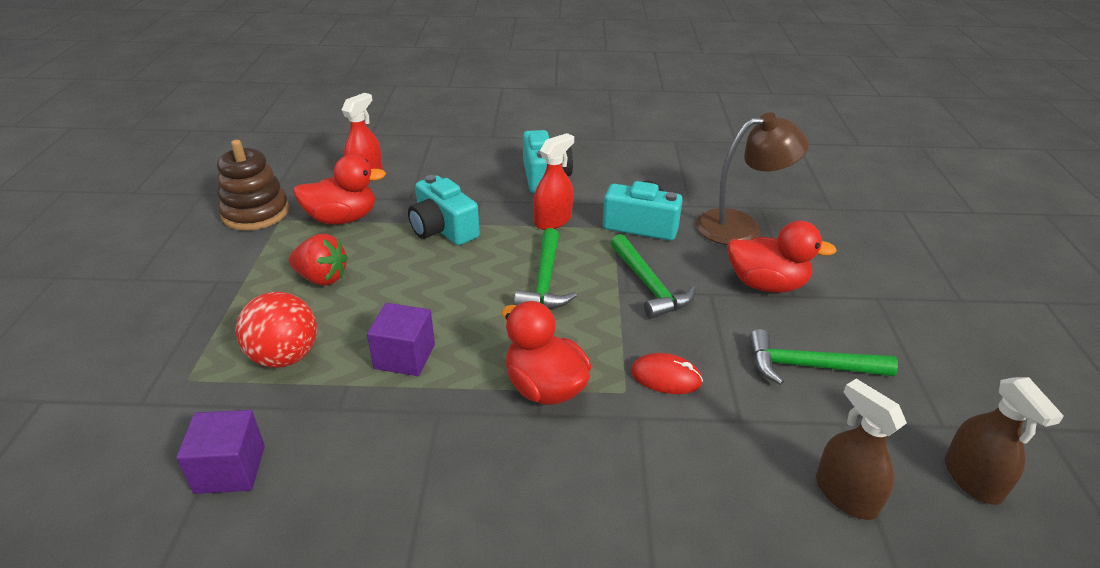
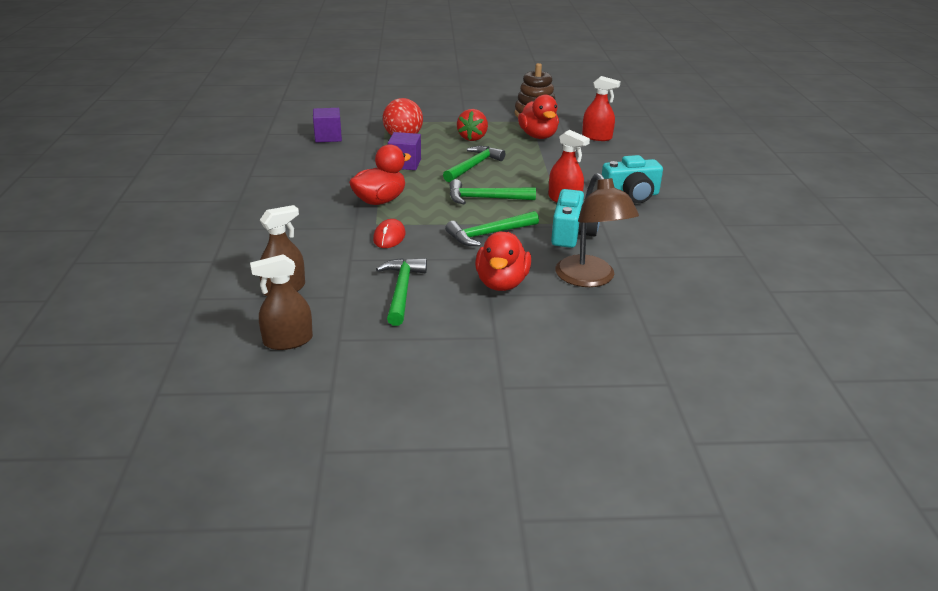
camera: 85 degrees right, 5 degrees down
(433, 284) = (473, 166): none -> green hammer
(443, 229) = (537, 164): turquoise camera -> none

